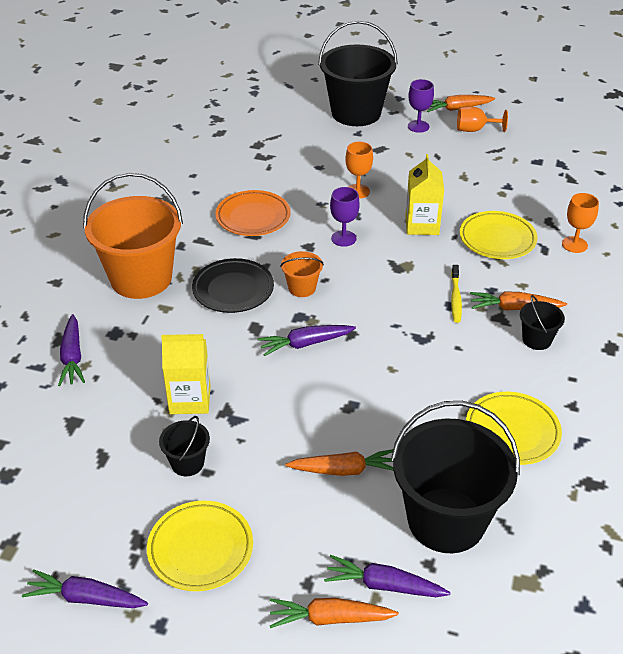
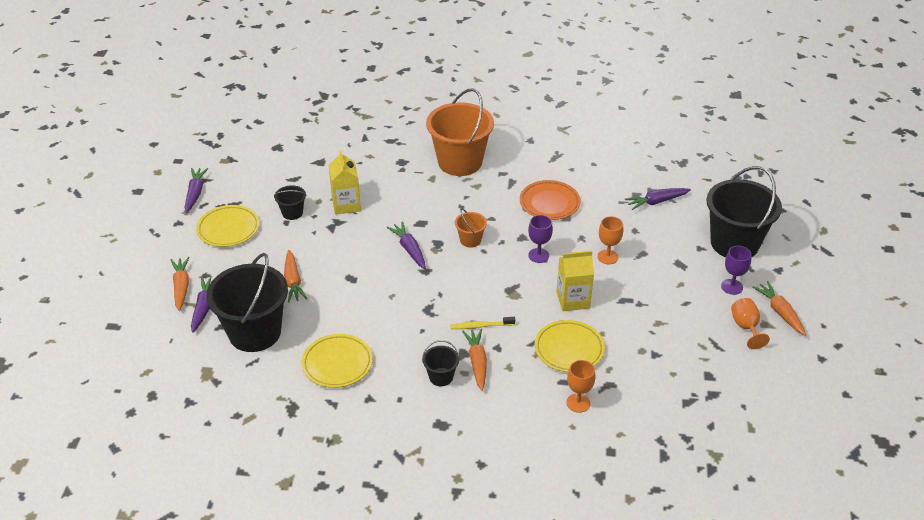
camera: 80 degrees right, 0 degrees up
(72, 357) = (376, 149): purple carrot -> purple carrot (656, 202)
(233, 289) = (459, 206): black plate -> none

